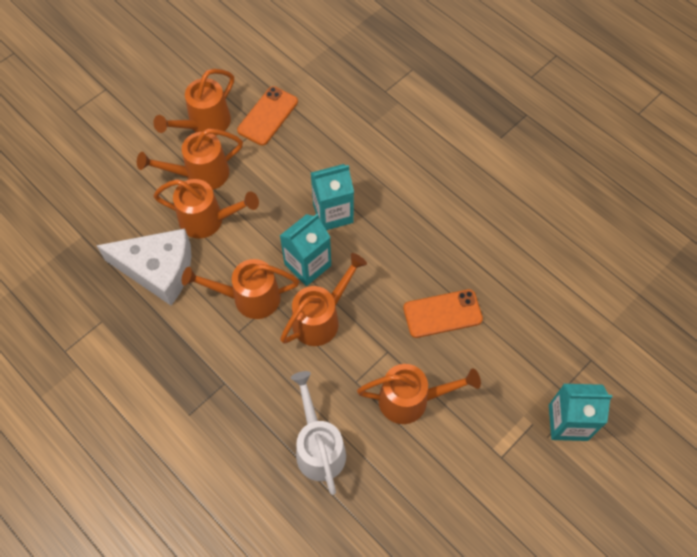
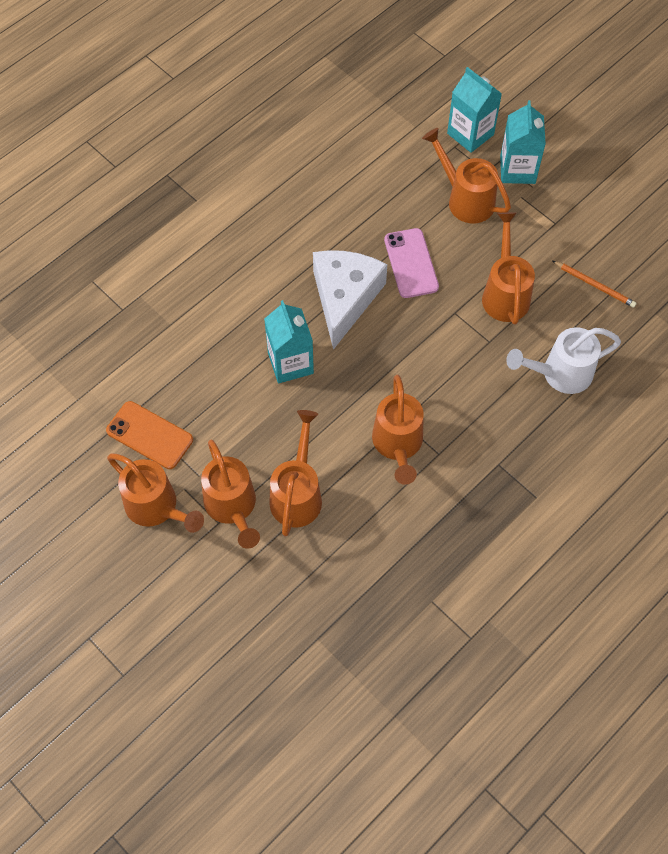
camera: 90 degrees left, 0 degrees up
(158, 270) = (364, 544): white cheese -> white cheese (344, 298)
(307, 265) = (356, 387): turquoise carton -> turquoise carton (470, 134)
(321, 318) = (420, 373): orange watering can -> orange watering can (465, 199)
(424, 492) = (595, 285): none -> orange pencil
(442, 313) = (411, 263): orange phone -> pink phone

